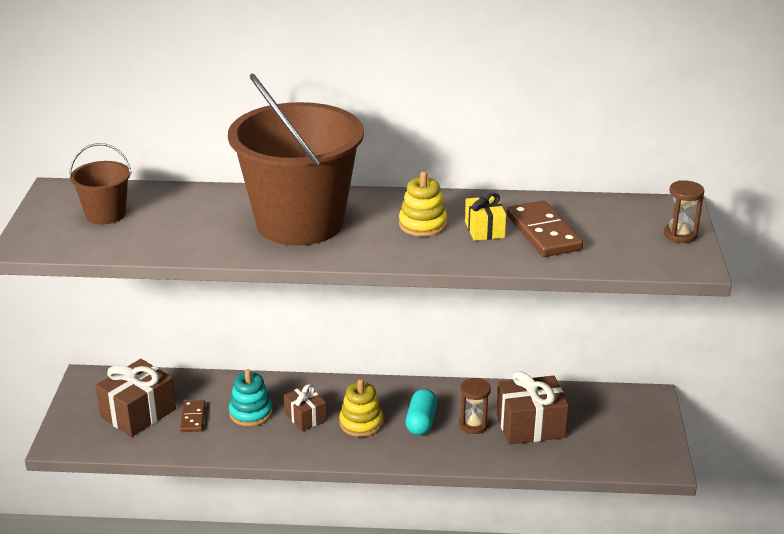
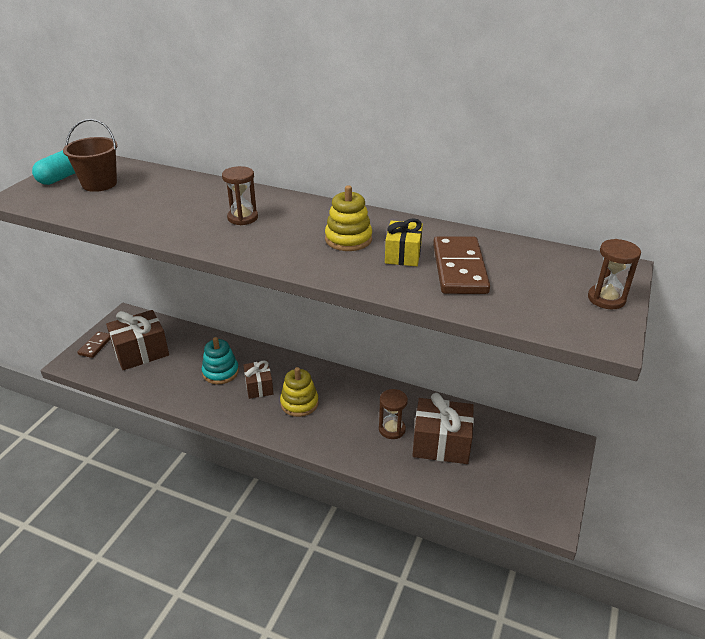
camera: 20 degrees right, 5 degrees up
(193, 418) = (176, 366): brown domino -> brown domino (95, 346)
(300, 223) = (243, 218): brown bucket -> brown hourglass
(421, 422) = (348, 415): turquoise capsule -> turquoise capsule (61, 178)

